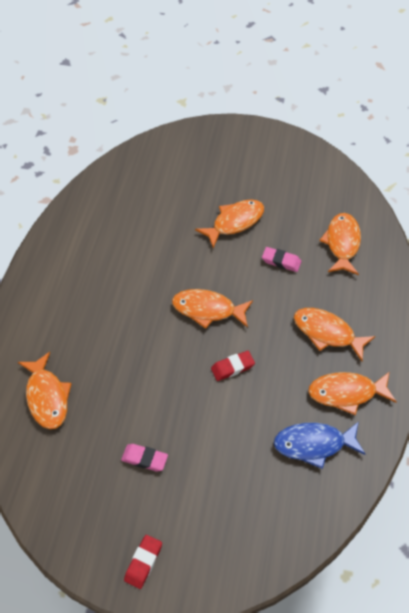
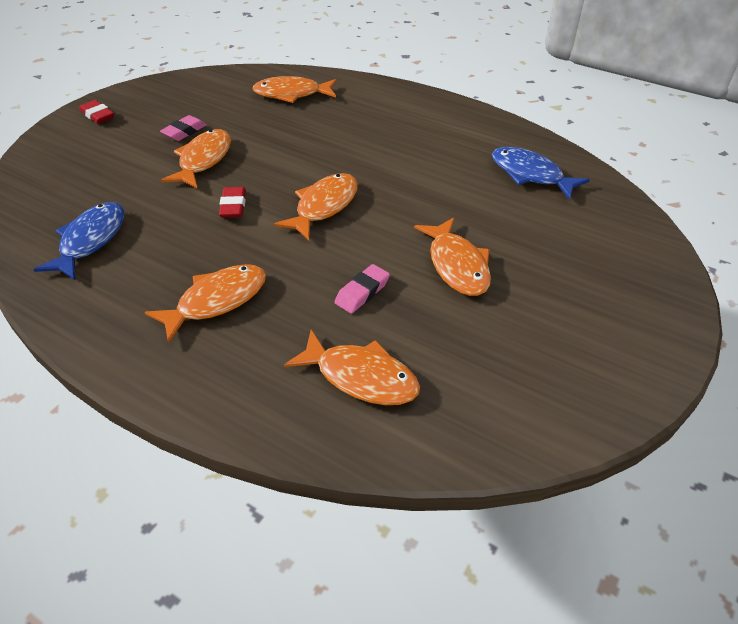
camera: 110 degrees right, 10 degrees down
(120, 202) = (530, 174): none -> blue fish
(346, 393) = (122, 289): orange fish -> orange fish (203, 160)

